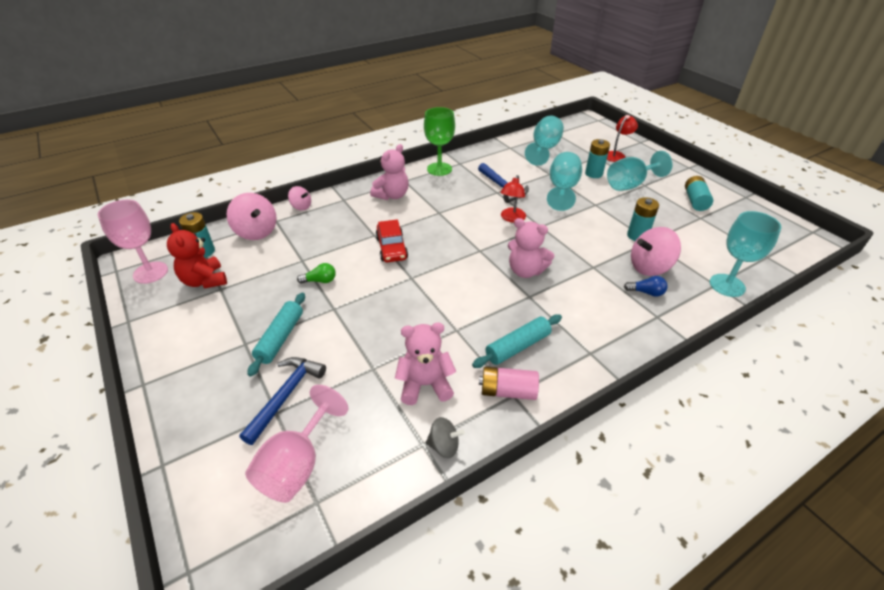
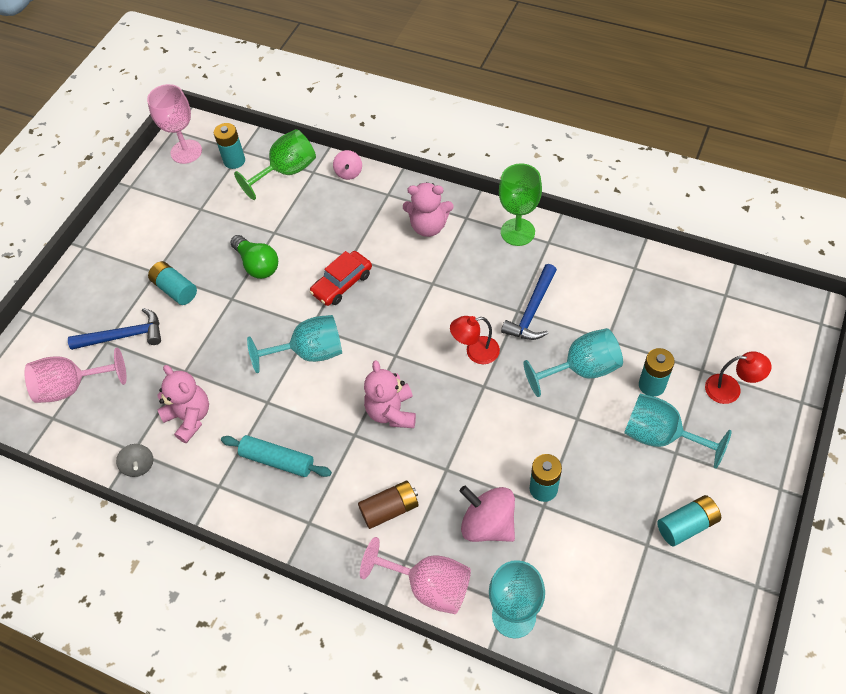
camera: 60 degrees right, 15 degrees up
(204, 281) = (201, 191): red teddy bear -> none
(256, 232) = (286, 172): pink spinning top -> green goblet
(280, 338) = (175, 289): turquoise rolling pin -> turquoise battery
(320, 281) = (257, 265): green light bulb -> green light bulb, size x1.64
(508, 391) = (220, 480): pink battery -> none
(544, 149) = (665, 304): turquoise goblet -> turquoise goblet (309, 352)
(608, 305) = (390, 509): none -> brown battery
(646, 292) = (438, 537): blue light bulb -> none
(684, 313) = (429, 586): none -> pink goblet

